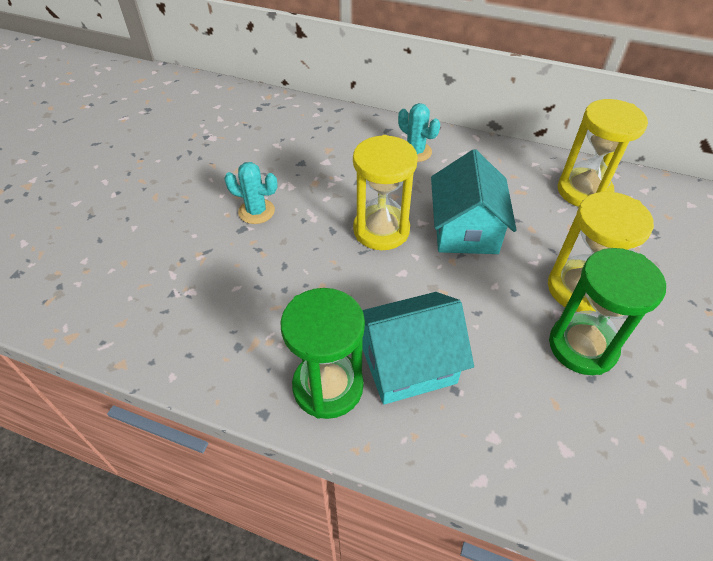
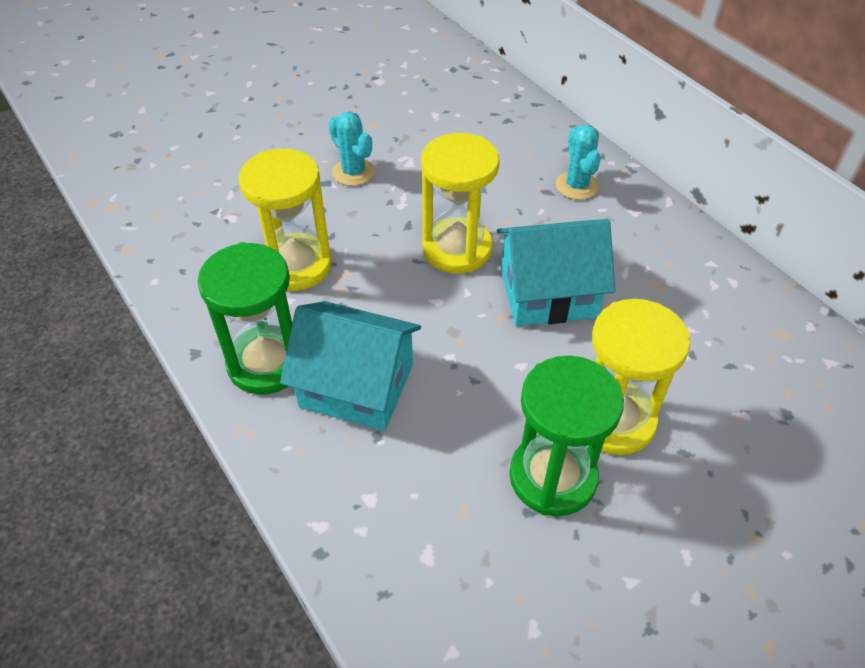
camera: 35 degrees right, 0 degrees up
(465, 230) = (548, 293): turquoise house -> turquoise house turned 45 degrees clockwise
(584, 191) = (742, 323): yellow hourglass -> yellow hourglass (296, 265)

